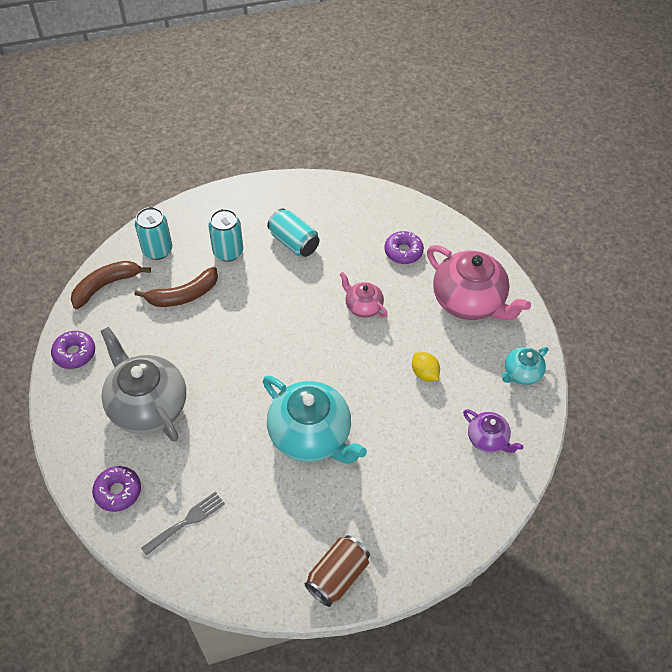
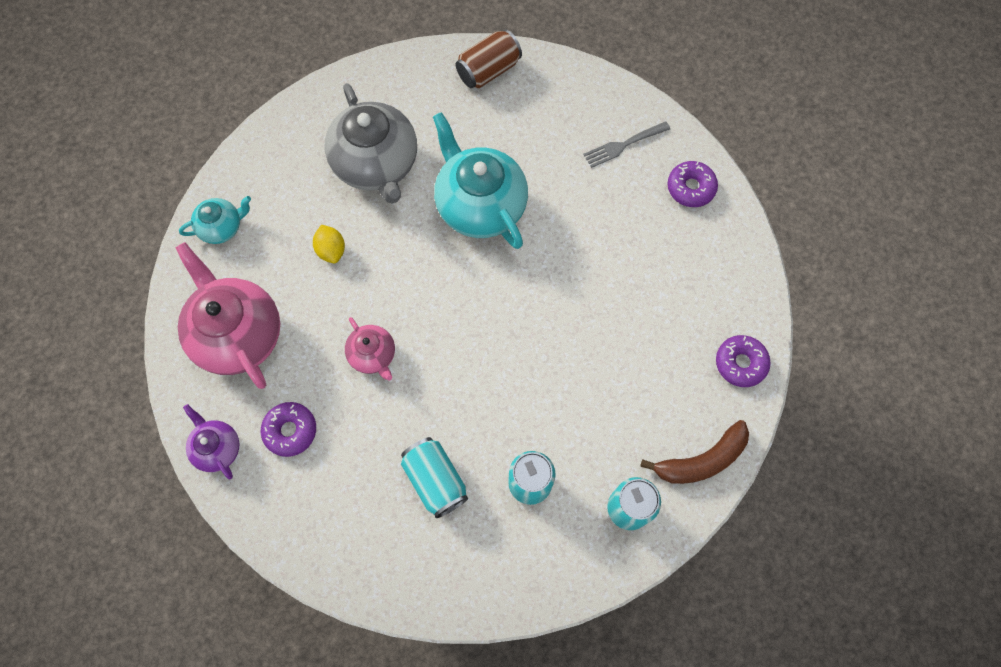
camera: 165 degrees left, 15 degrees up
(147, 406) = (655, 276): grey teapot -> grey teapot (376, 164)
(183, 295) = (599, 422): brown banana -> none
(487, 439) = (294, 163): purple teapot -> purple teapot (217, 448)

